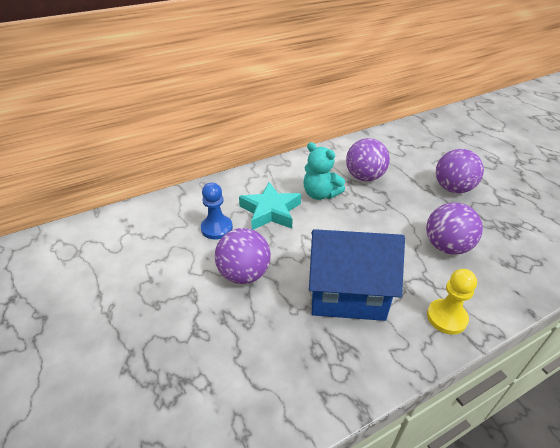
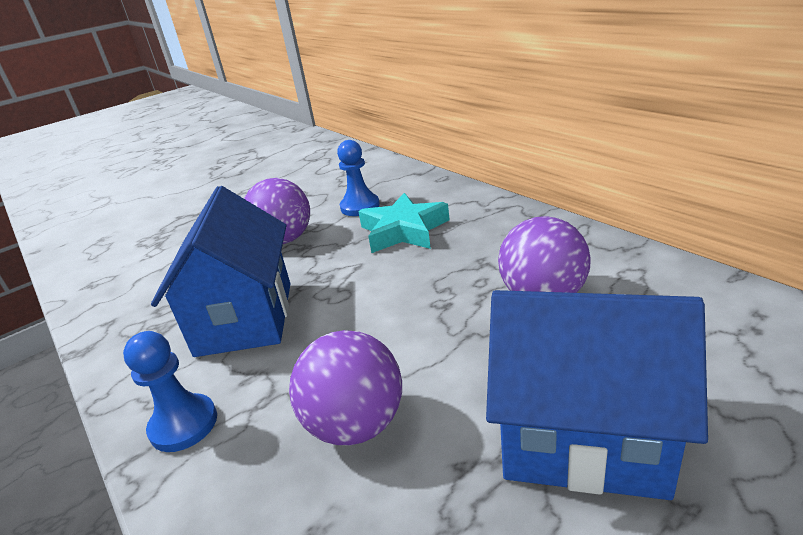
camera: 85 degrees right, 10 degrees down
(320, 194) = (463, 260): turquoise teddy bear -> none
(446, 317) = (184, 424): yellow pawn -> blue pawn
(453, 188) = (583, 437): purple ball -> blue house

